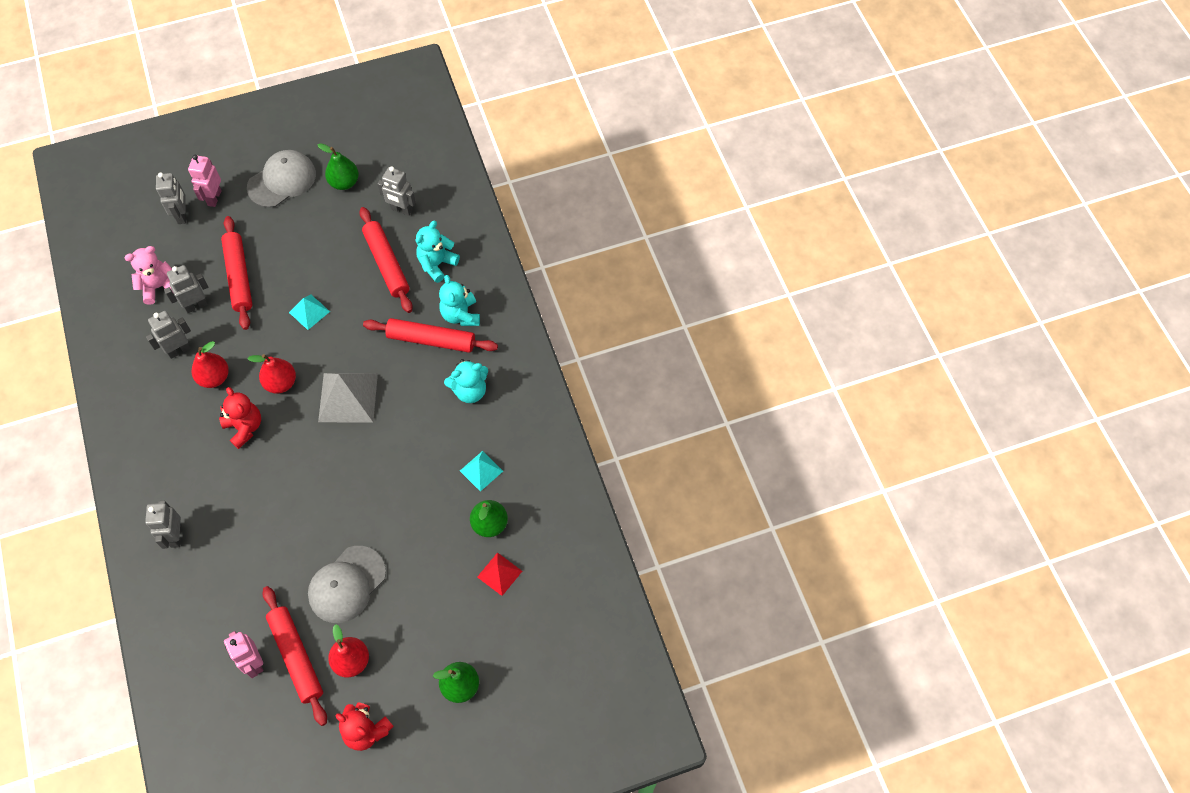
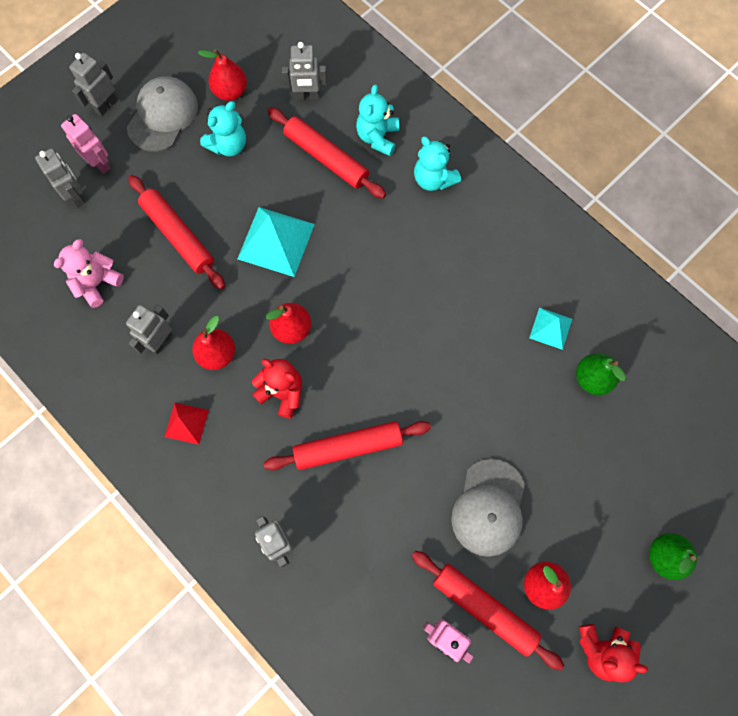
camera: 25 degrees left, 10 degrees up
(196, 305) = (150, 286): grey robot -> grey robot (106, 106)
(214, 198) = (100, 163): pink robot -> pink robot turned 150 degrees clockwise
(309, 312) = (276, 241): turquoise pyramid -> turquoise pyramid, size x1.80
(344, 182) = (230, 91): green pear -> red pear
(348, 397) = (371, 313): grey pyramid -> none
(431, 340) = (419, 217): red rolling pin -> red rolling pin (348, 447)
(470, 391) = (490, 252): turquoise teddy bear -> turquoise teddy bear (228, 145)
(499, 574) = (632, 424): red pyramid -> red pyramid (186, 423)

